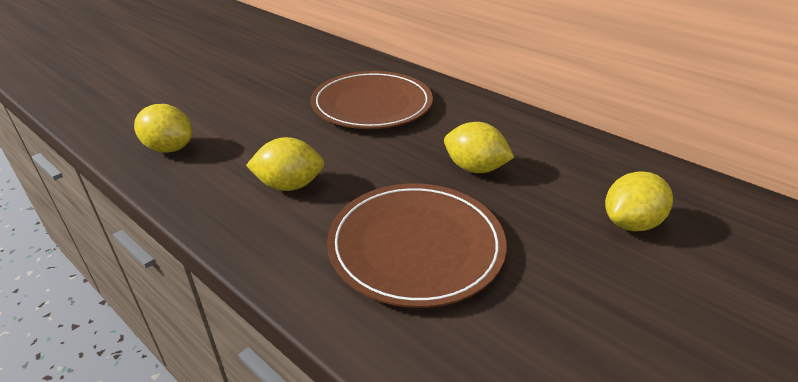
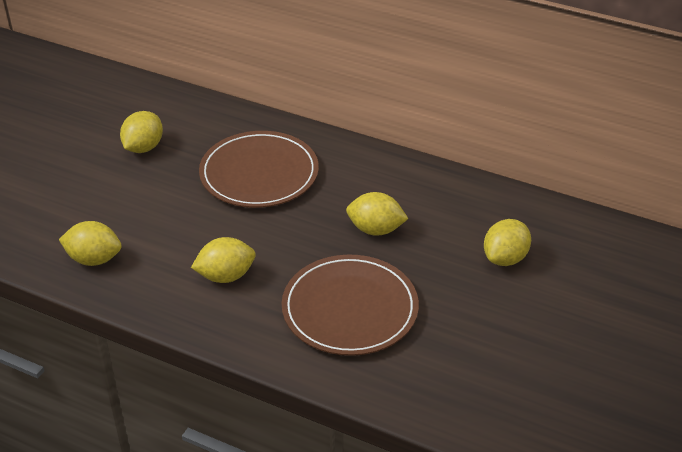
camera: 15 degrees left, 5 degrees up
(278, 73) = (143, 147): none -> yellow lemon

